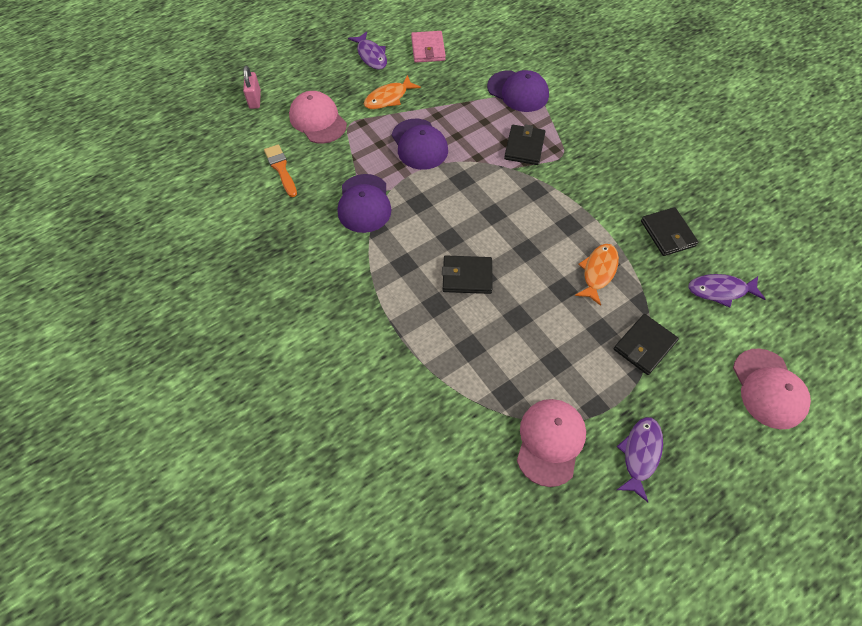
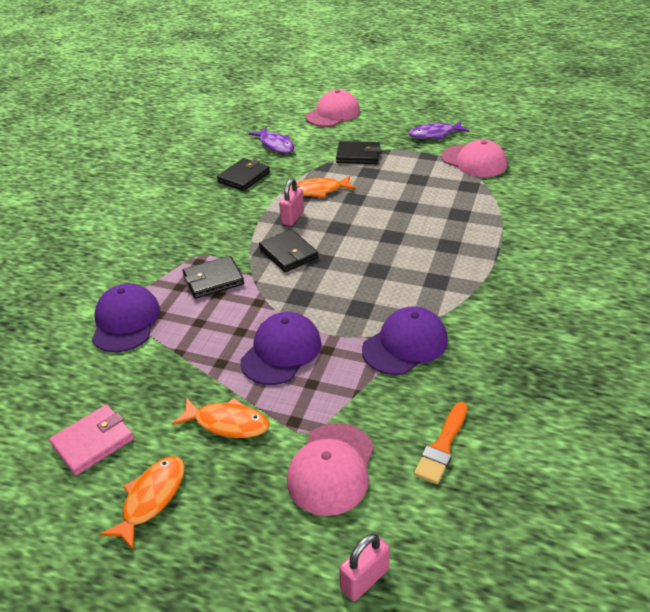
camera: 125 degrees left, 20 degrees down
(371, 56) = (151, 498): purple fish -> orange fish
(467, 276) = (402, 244): black wallet -> black wallet (288, 253)
(550, 441) = (474, 161): pink cap -> pink cap turned 120 degrees counterclockwise
(568, 230) = (292, 218): none -> pink padlock

